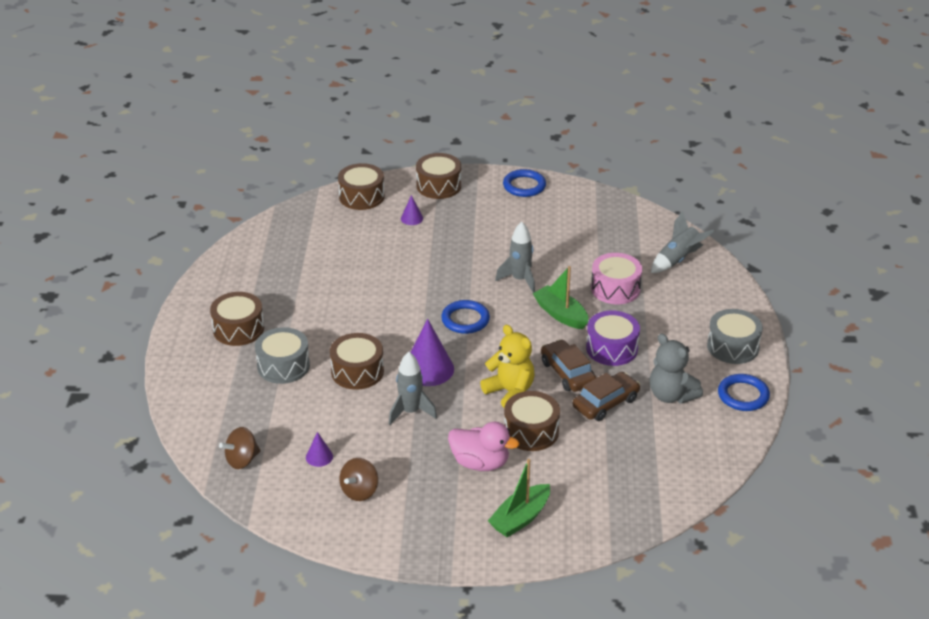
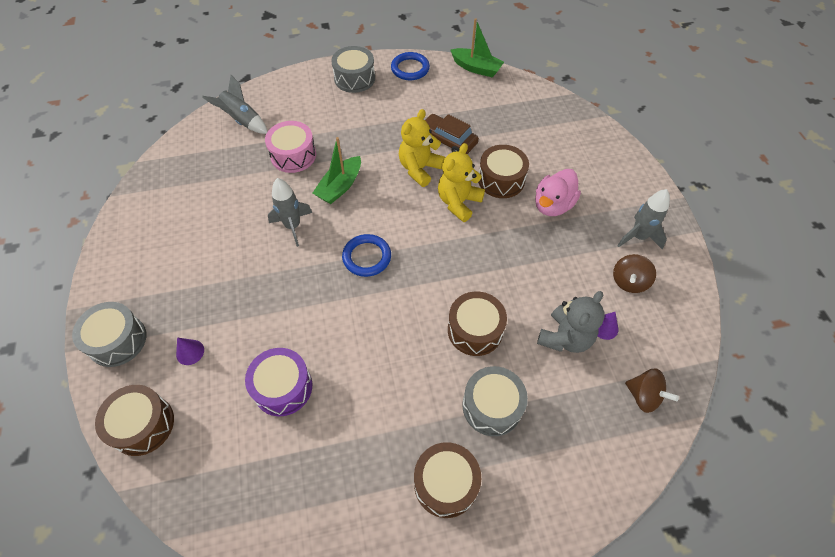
camera: 105 degrees left, 20 degrees up
(359, 491) = (629, 281): brown spinning top -> brown spinning top turned 105 degrees clockwise
(410, 412) = (513, 269): grey rocket -> grey rocket (638, 237)
(428, 369) = (449, 270): purple cone -> none
(438, 186) = (117, 340): brown drum -> grey drum
(480, 463) = (552, 205): pink duck -> pink duck turned 150 degrees counterclockwise
(520, 518) = (598, 169): green boat -> green boat (476, 68)
(524, 186) = (119, 255): blue ring -> none
(567, 373) = (419, 169): brown car -> yellow teddy bear
(612, 348) = (378, 146): purple drum -> purple drum (283, 387)
(671, 395) = (424, 105): grey teddy bear -> grey teddy bear (565, 337)

